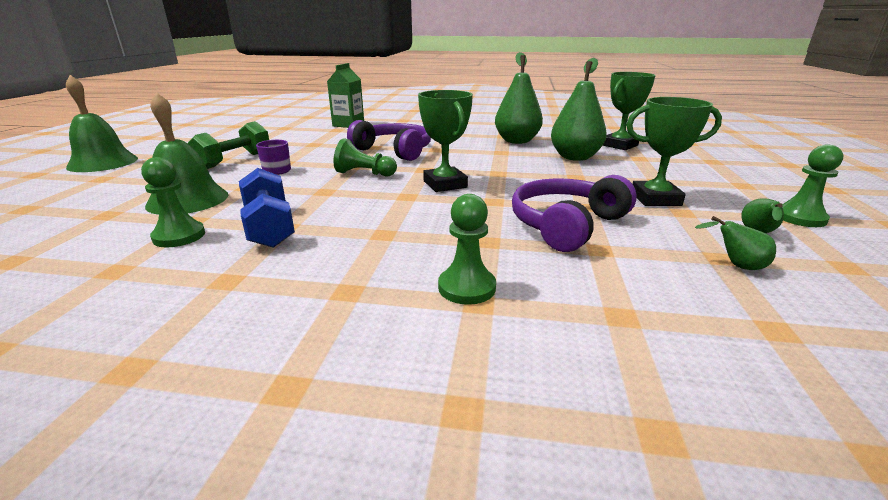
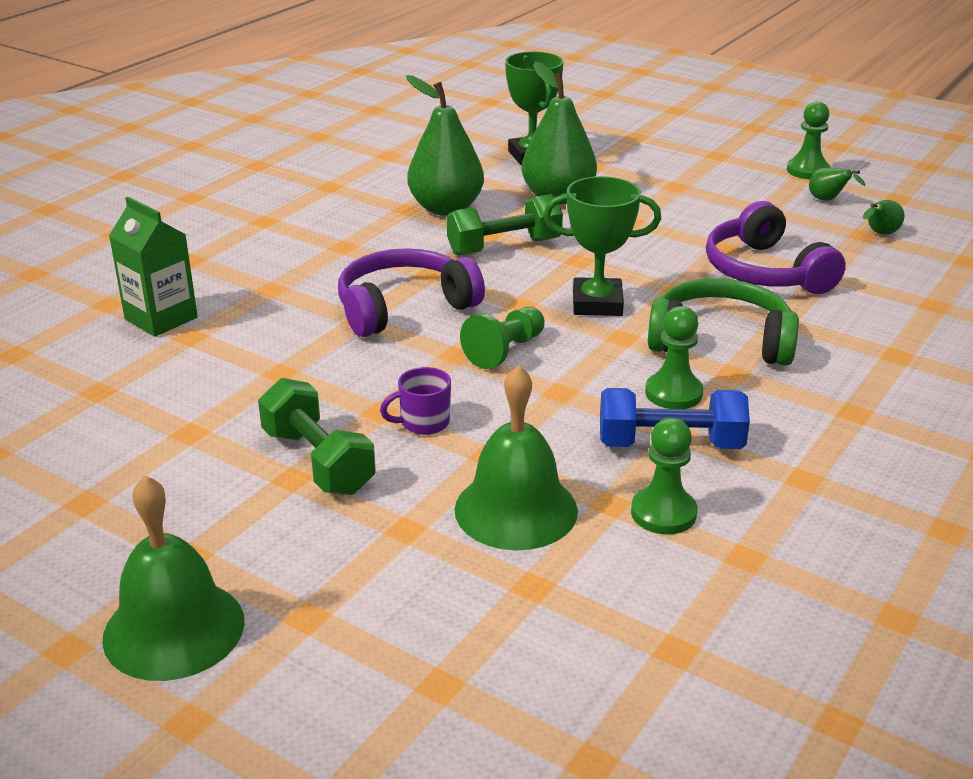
camera: 65 degrees left, 5 degrees up
(430, 224) = (720, 341): none -> green headphones
(466, 287) = (870, 354): green pawn -> green pawn (673, 393)
(489, 157) = (504, 247): none -> green dumbbell
(655, 199) = (726, 208): green trophy -> none

